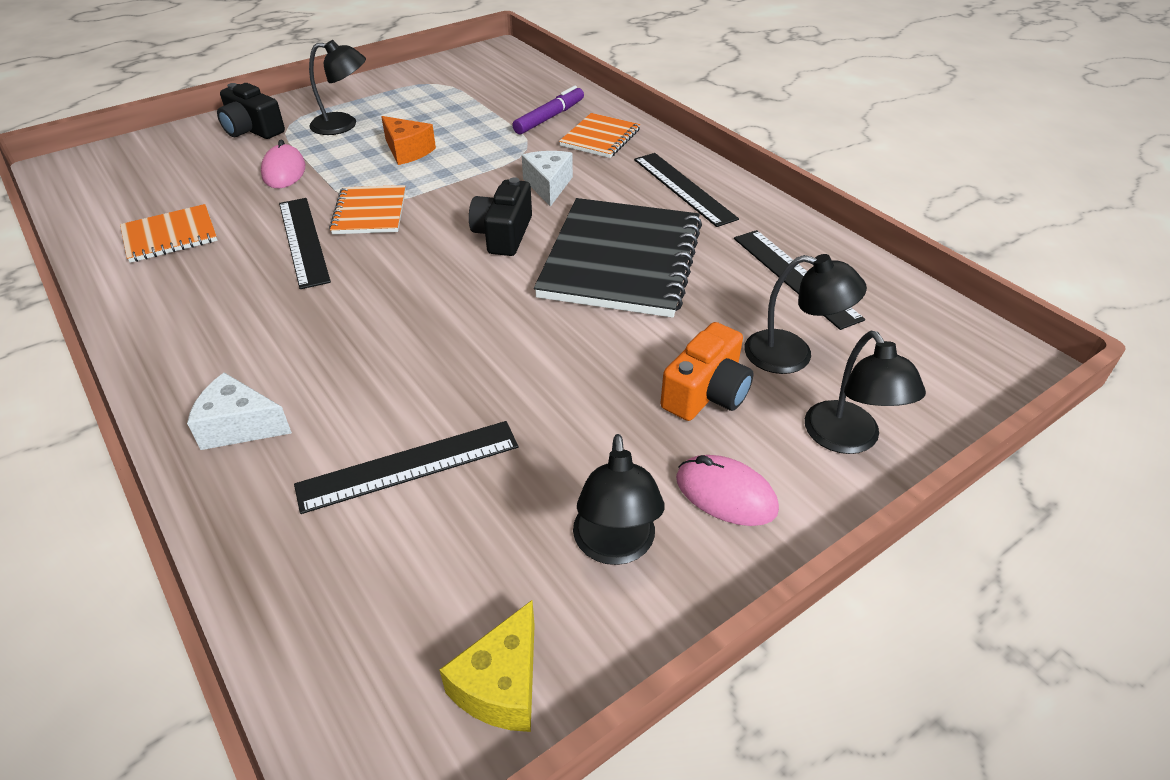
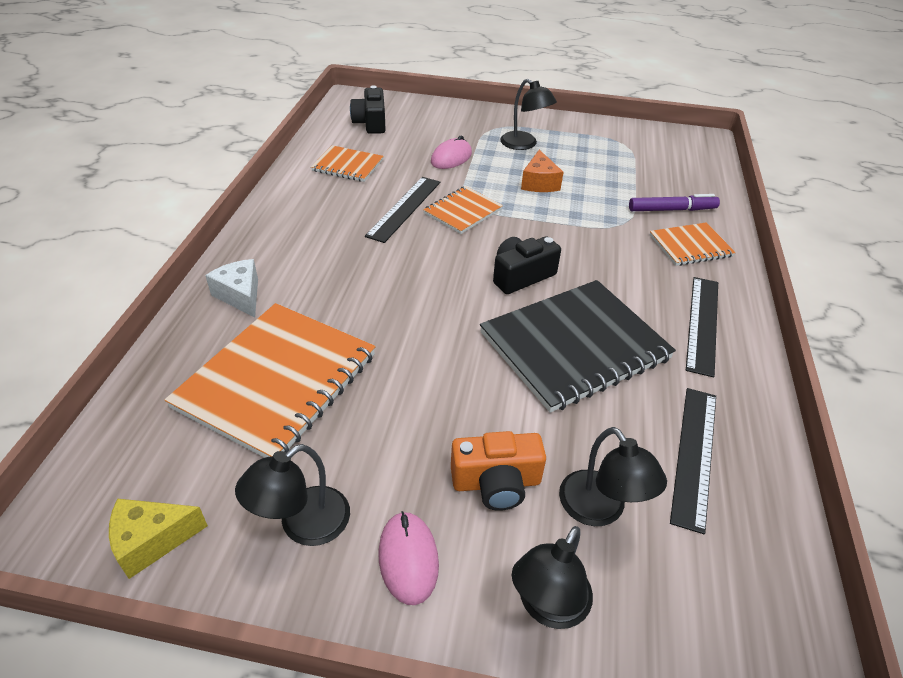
camera: 45 degrees right, 0 degrees up
(252, 130) = (469, 122): black camera -> black camera (370, 123)
(409, 466) = (277, 381): black ruler -> orange notebook
(548, 186) = (599, 260): white cheese -> none

